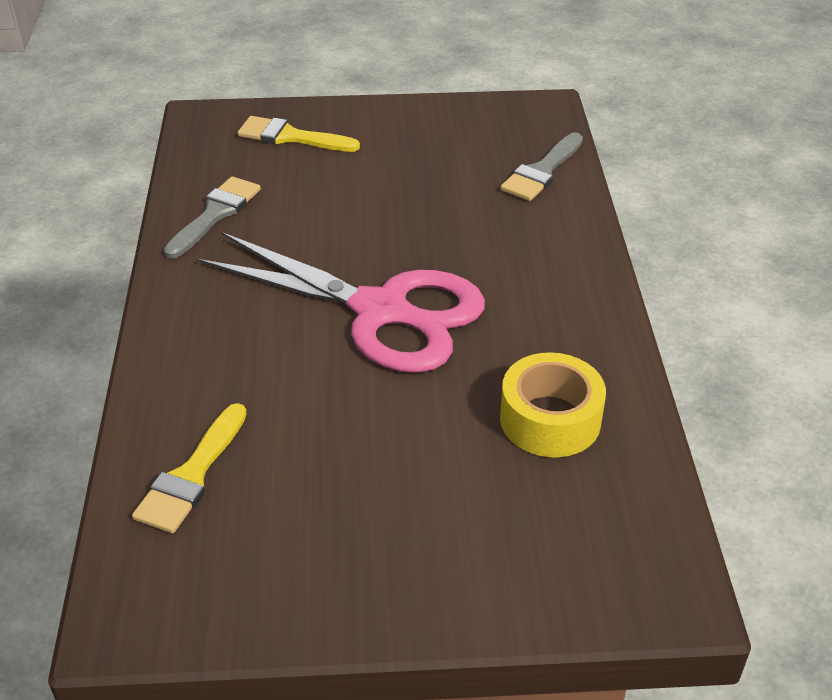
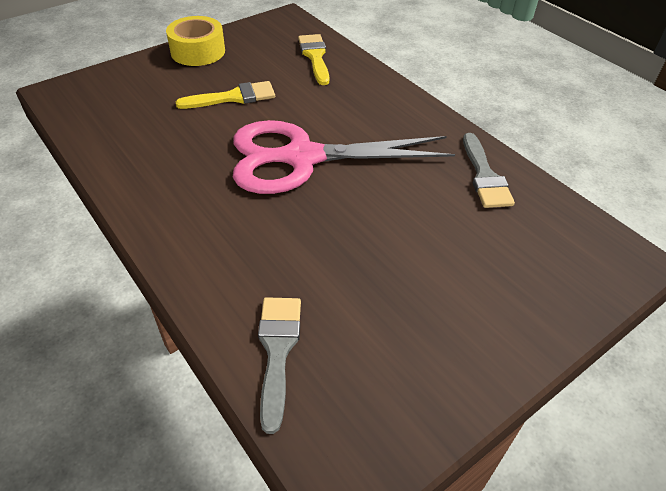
camera: 145 degrees right, 5 degrees up
(291, 137) = (535, 275): yellow brush -> yellow brush (233, 97)
(550, 419) = (152, 138): yellow tape -> yellow tape (198, 51)

